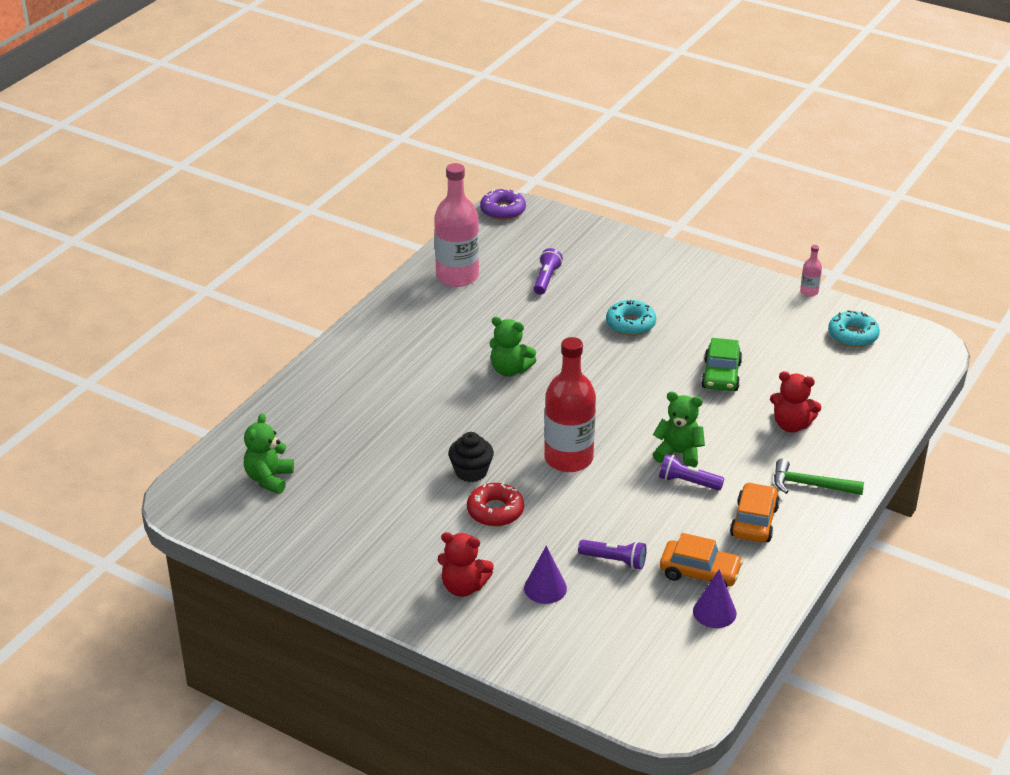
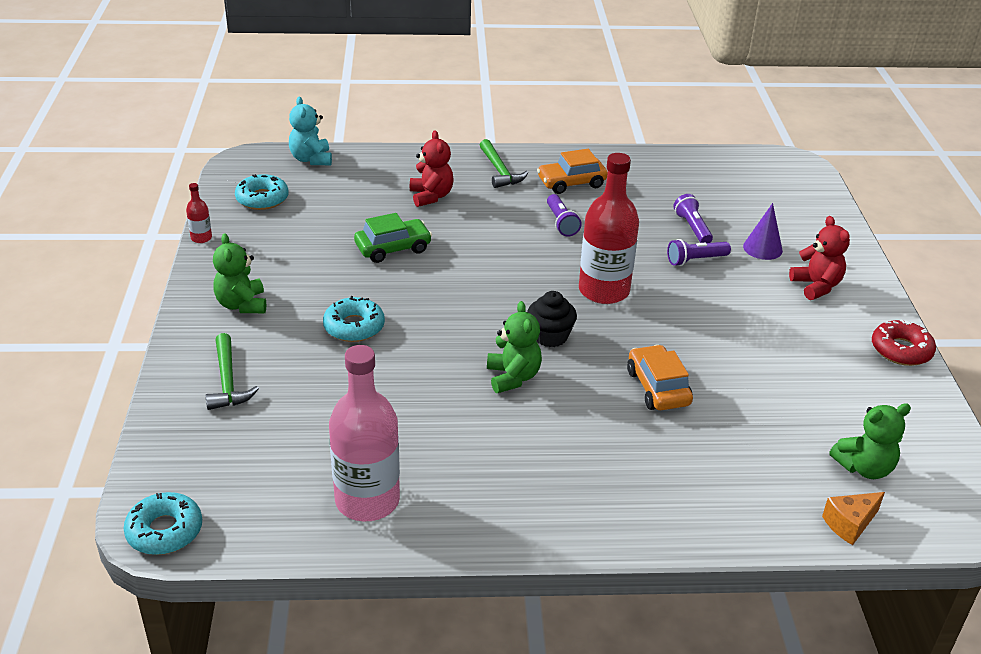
camera: 125 degrees left, 0 degrees up
(240, 442) = (849, 524): none -> orange cheese
(471, 472) = (687, 338): black cupcake -> black cupcake (550, 336)
(495, 511) = (716, 304): red donut -> red donut (901, 350)
(503, 210) = (164, 531): purple donut -> turquoise donut
(546, 279) = (313, 420): purple flashlight -> purple flashlight (695, 260)
(615, 259) = (227, 381): none -> green hammer
(678, 454) = (530, 237): green teddy bear -> green teddy bear (242, 305)
(700, 573) = (655, 190): orange car -> orange car (657, 388)
(714, 612) = (685, 174): purple cone -> none
(809, 292) = (201, 238): pink bottle -> red bottle
(910, 381) = (311, 159): none -> turquoise teddy bear

